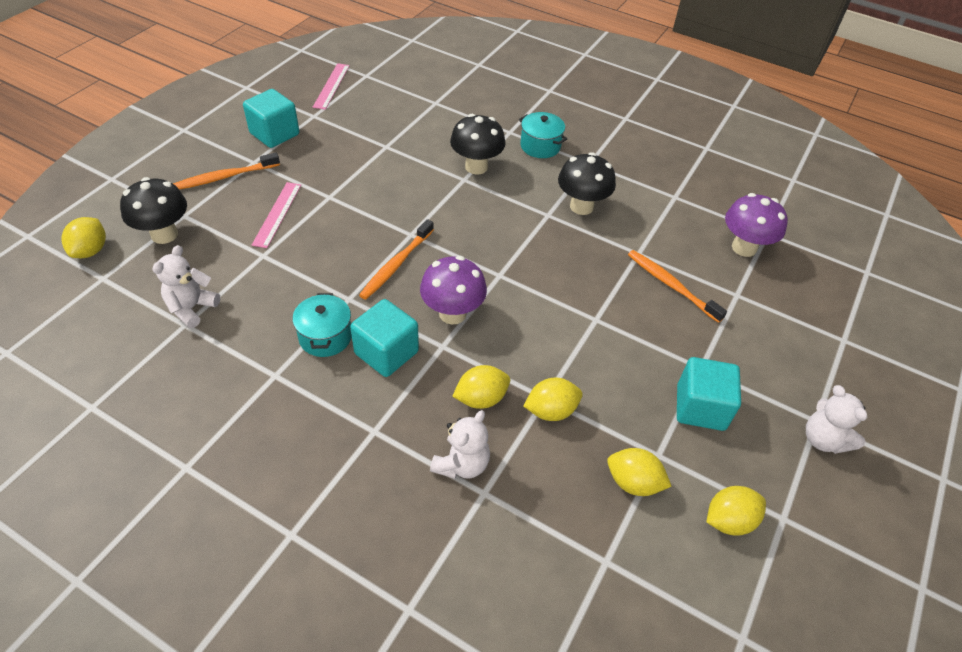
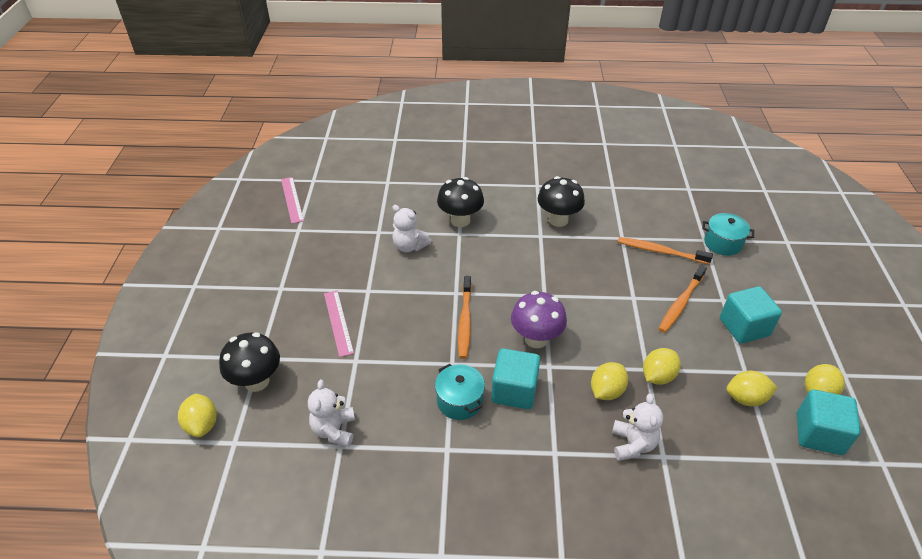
camera: 25 degrees left, 5 degrees down
(224, 177) = (266, 311): orange toothbrush -> orange toothbrush (680, 303)
(274, 134) = (278, 258): turquoise cube -> turquoise cube (819, 434)
(540, 146) = (493, 186): turquoise pot -> turquoise pot (723, 243)
(744, 248) = (683, 205): purple mushroom -> none
(823, 439) = (826, 312): white teddy bear -> white teddy bear (409, 246)

